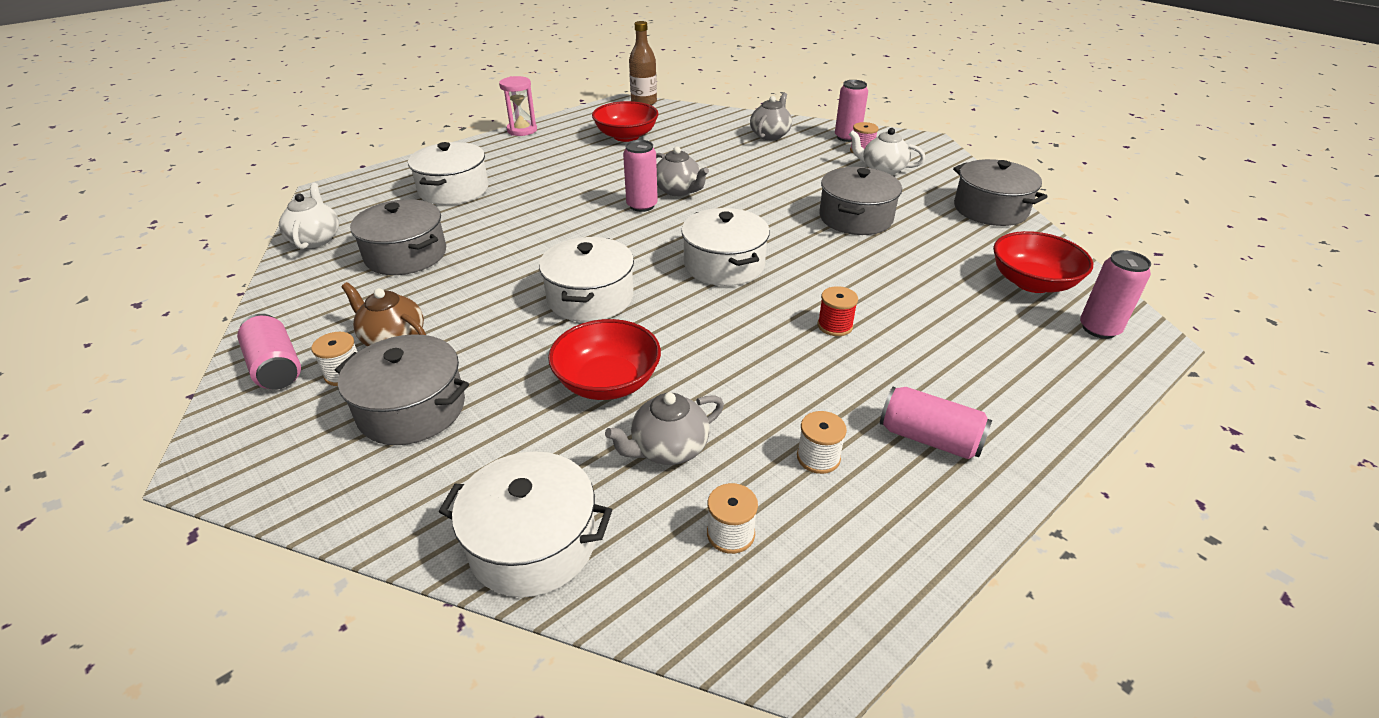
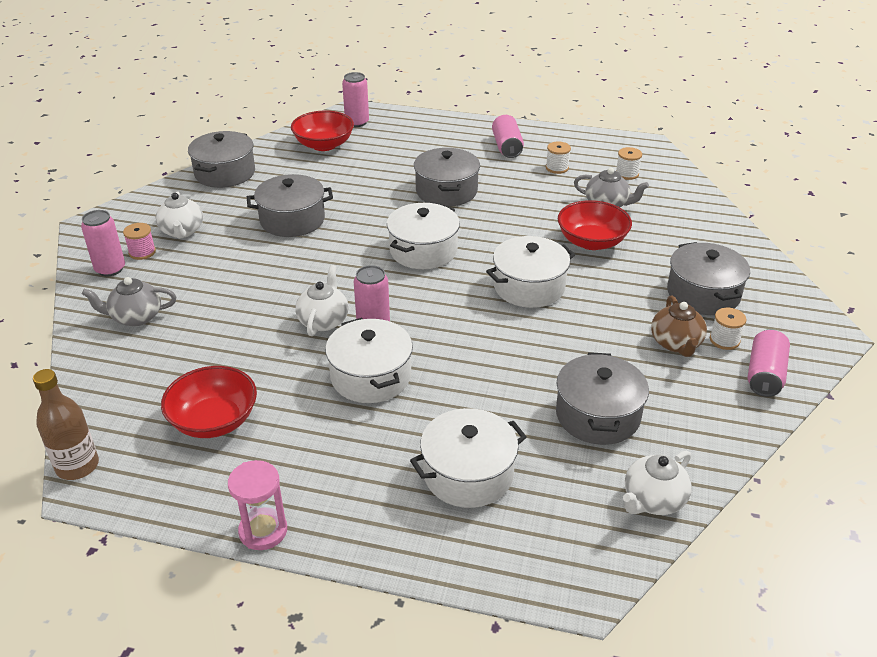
camera: 125 degrees left, 0 degrees up
(533, 543) = (702, 214): white pot -> white pot (371, 376)
(678, 190) = (323, 320): grey teapot -> white teapot
(835, 326) = (446, 191): red spool -> grey pot

